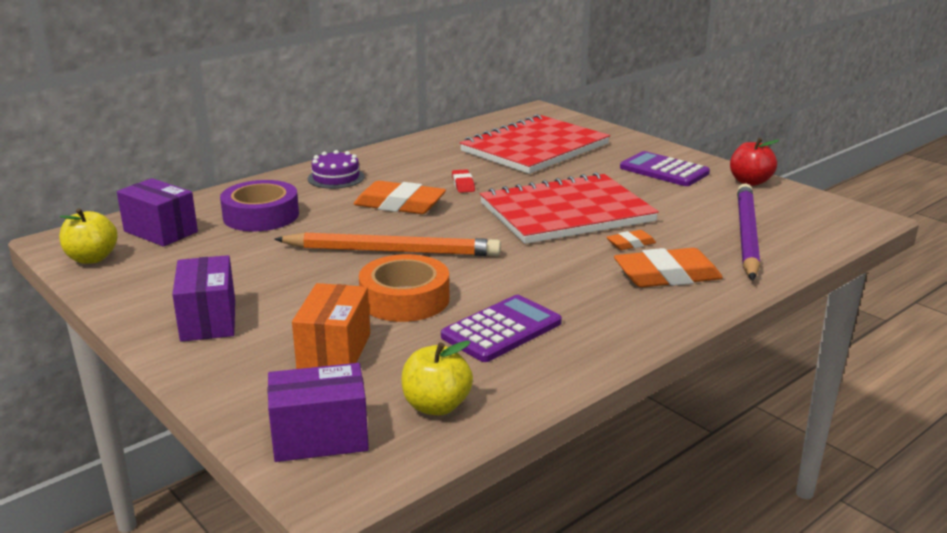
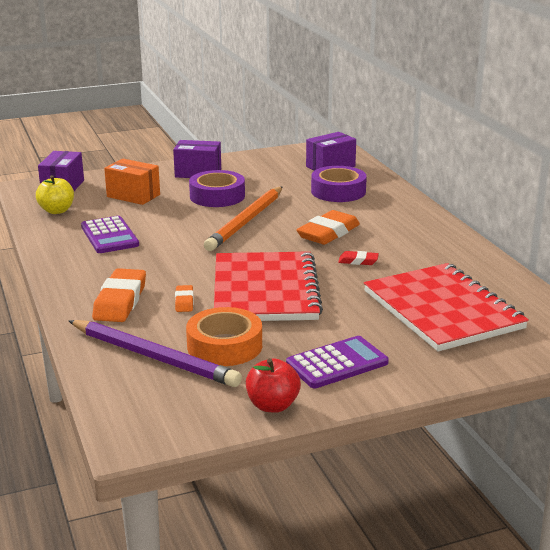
camera: 110 degrees right, 0 degrees up
(92, 258) = (302, 152): yellow apple -> none
(309, 285) = (217, 196): none -> purple tape
(336, 178) = (402, 218): purple cake -> none
(404, 299) = (174, 217): orange tape -> orange tape (224, 346)

